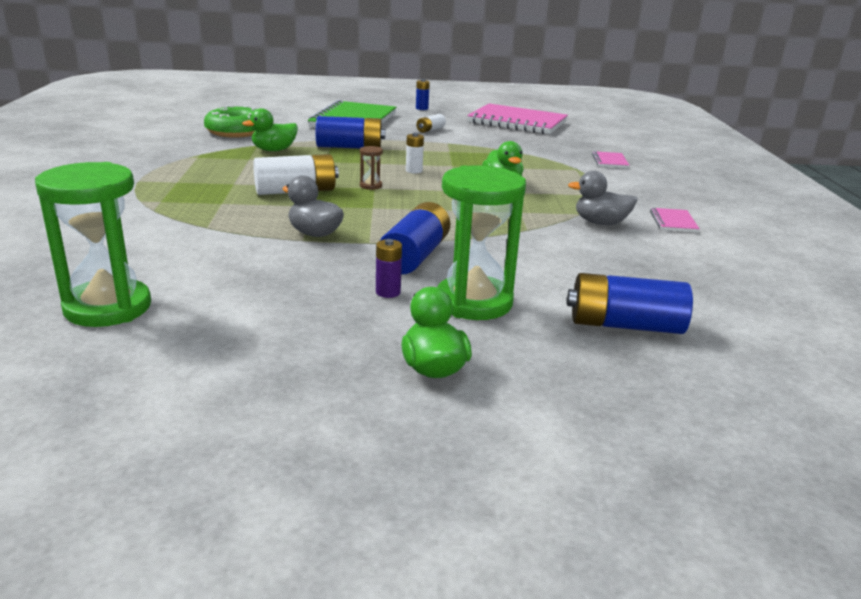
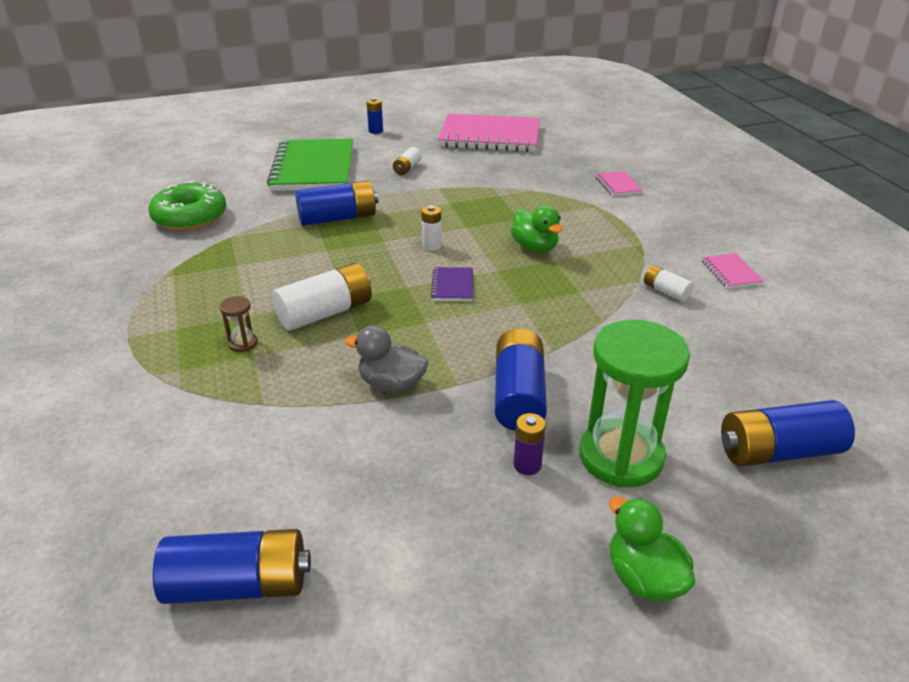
camera: 15 degrees left, 10 degrees up
(108, 307) = (238, 584): green hourglass -> blue battery
(274, 150) = (255, 242): green duck -> none
(371, 186) = (401, 283): brown hourglass -> brown hourglass (243, 343)
(412, 193) = (452, 286): none -> purple notebook
(600, 223) = (666, 291): grey duck -> white battery

